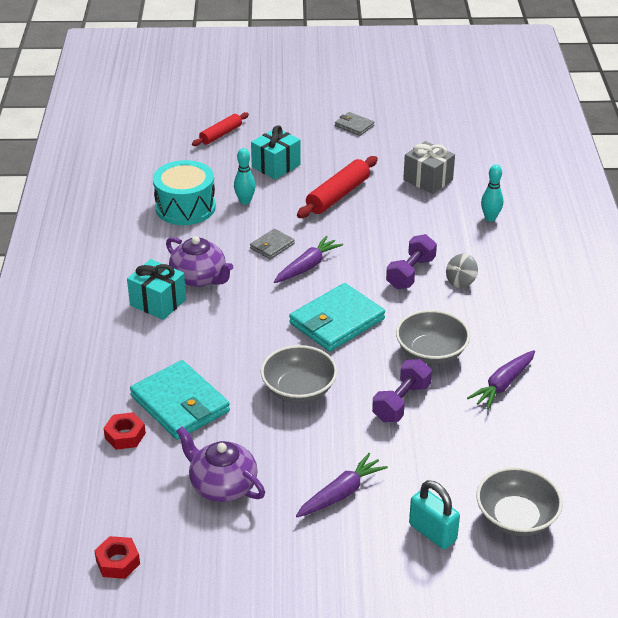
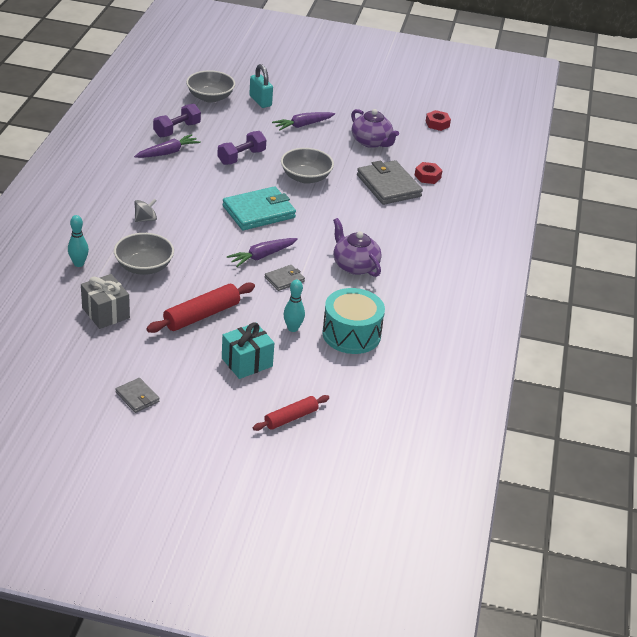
camera: 170 degrees left, 0 degrees up
(158, 302) = (392, 253): turquoise gift -> none
(180, 404) = (388, 186): turquoise wallet -> grey wallet
(410, 273) = (181, 233): purple dumbbell -> purple dumbbell (177, 130)
(431, 352) = (202, 179): grey bowl -> grey bowl (144, 266)

